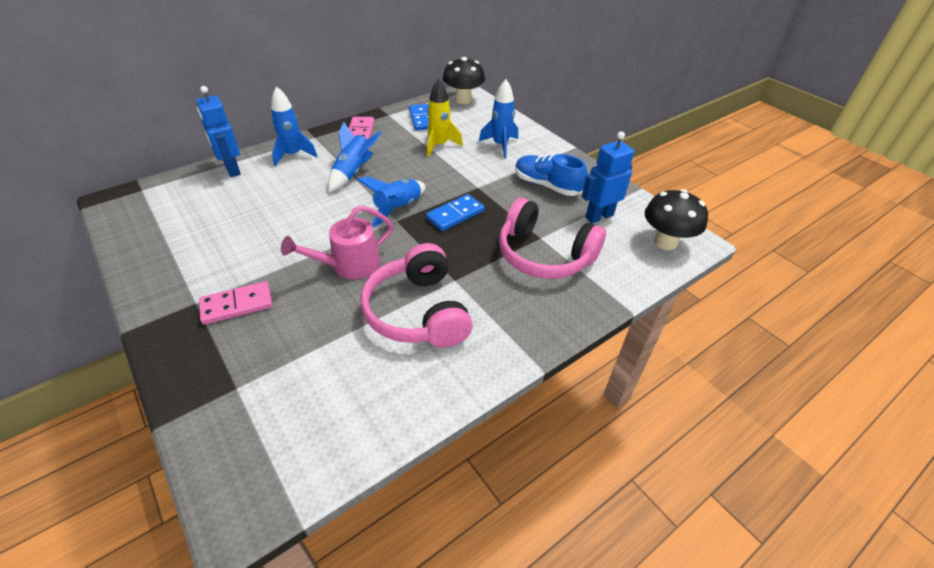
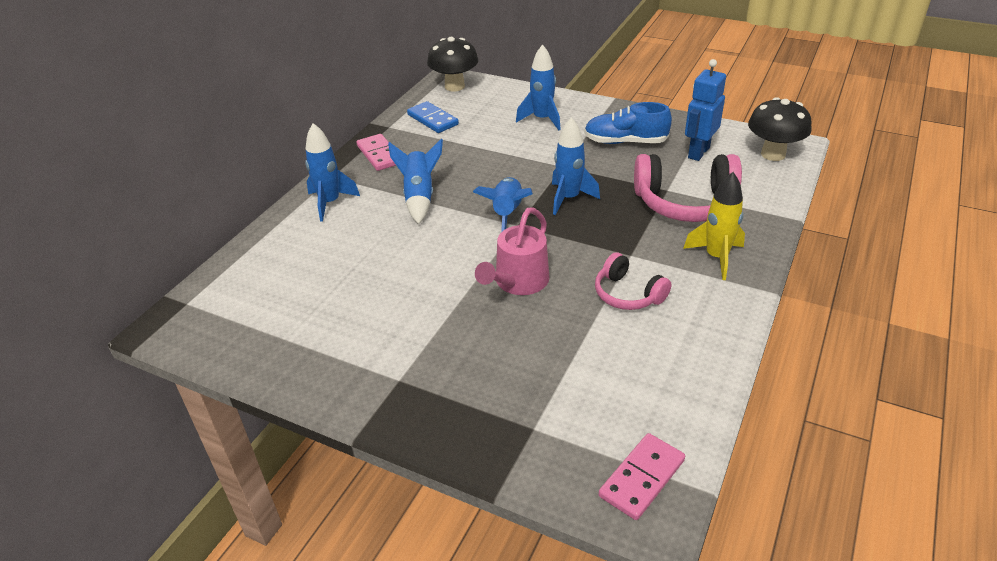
camera: 25 degrees left, 5 degrees down
(232, 170) = (275, 243): blue robot -> none
(237, 305) = (447, 363): pink domino -> pink domino (642, 478)
(418, 312) = (627, 294): pink headphones -> pink headphones, size x0.58
(439, 145) = (480, 140): yellow rocket -> yellow rocket (716, 257)
(455, 214) = (569, 198): blue domino -> blue rocket

